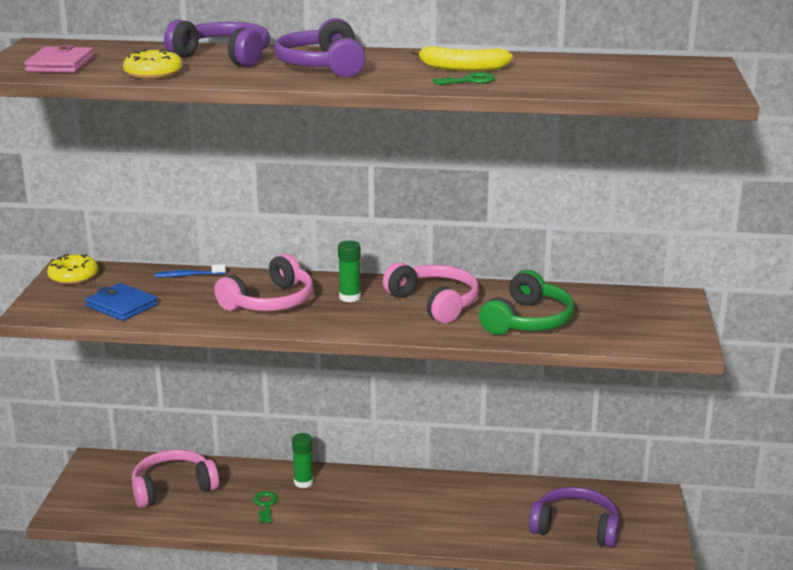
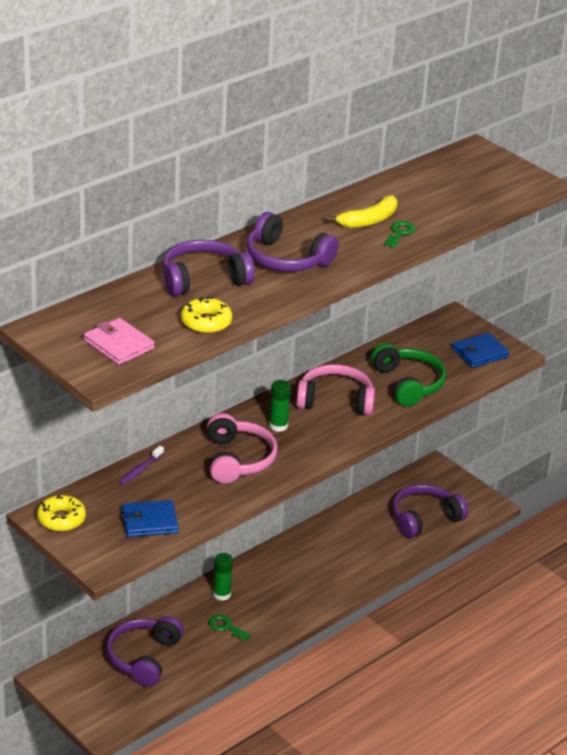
camera: 50 degrees left, 10 degrees up
(173, 488) = (143, 657): pink headphones -> purple headphones
(188, 275) = (140, 470): blue toothbrush -> purple toothbrush
(651, 330) = (480, 353): none -> blue wallet

